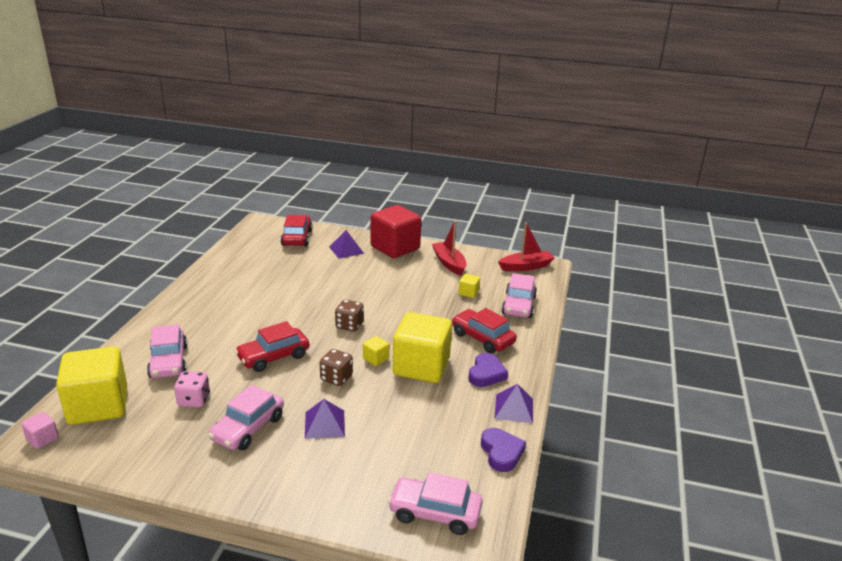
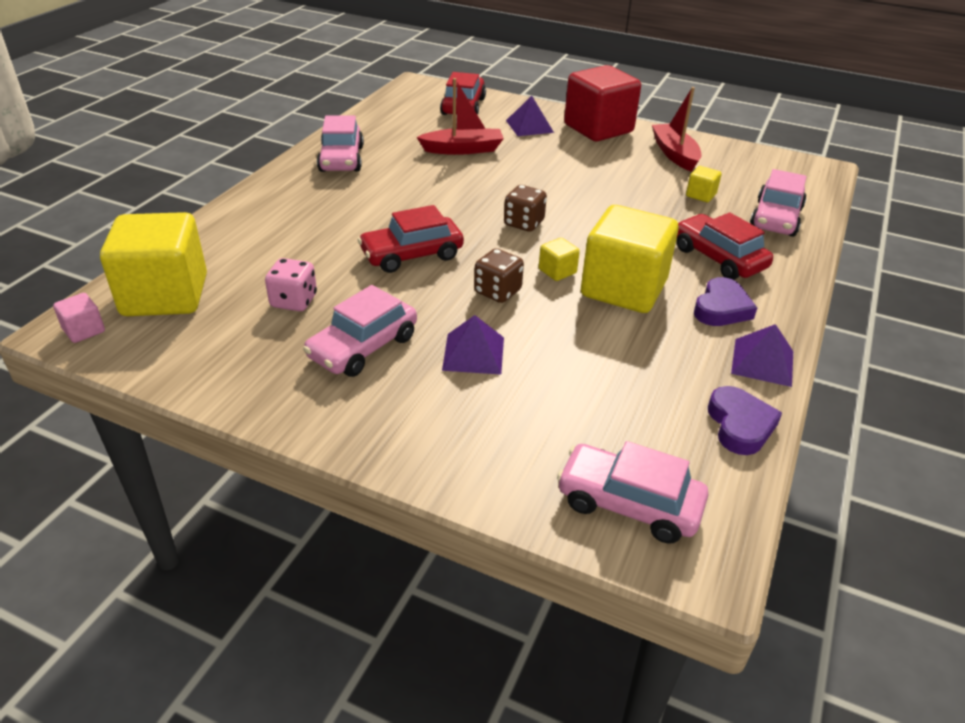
camera: 10 degrees right, 10 degrees up
(169, 362) = (268, 247): pink car -> pink car (341, 159)
(526, 266) = (789, 167): red boat -> red boat (463, 149)

